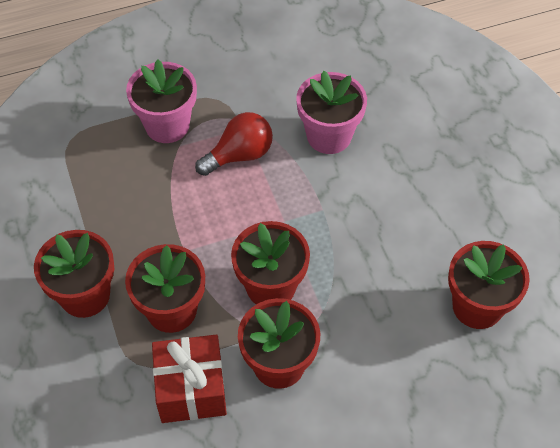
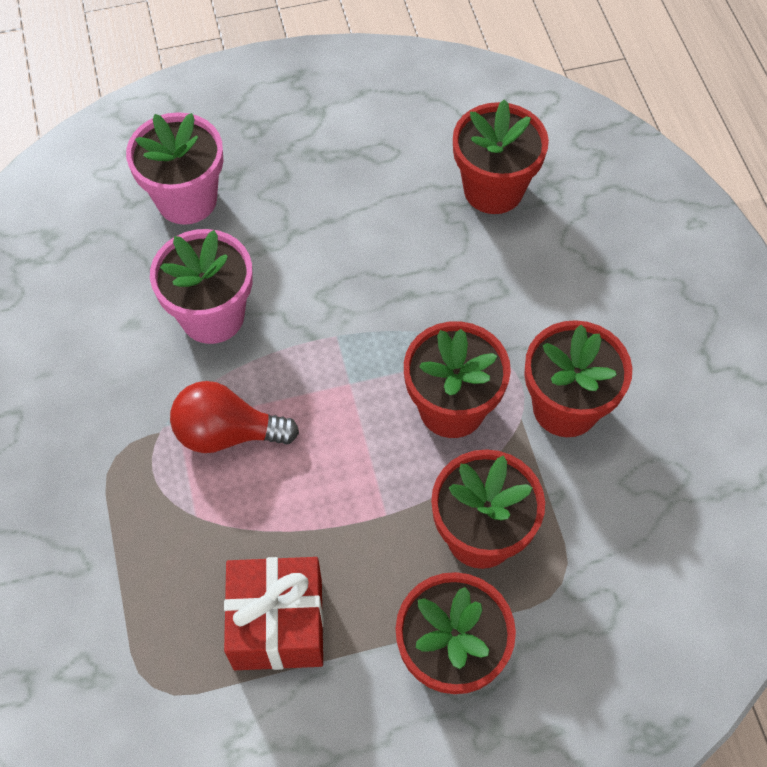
camera: 85 degrees left, 5 degrees up
(167, 125) = (151, 533): pink flower pot -> pink flower pot (187, 199)
(191, 389) = (599, 513): red gift -> red gift (278, 624)
(239, 155) = (227, 433): red light bulb -> red light bulb turned 60 degrees counterclockwise

